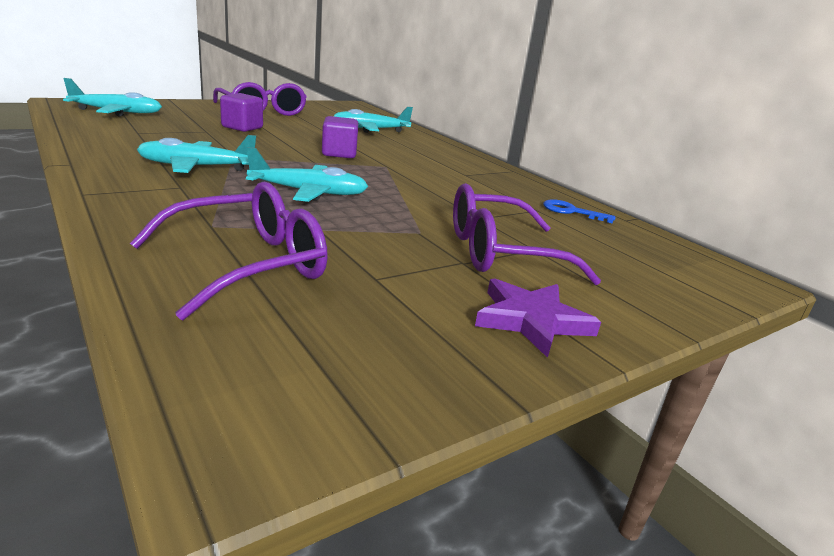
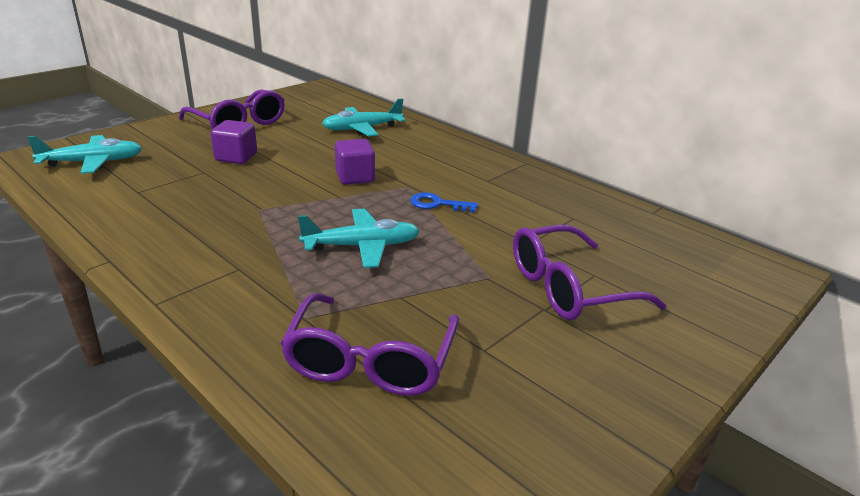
camera: 10 degrees left, 5 degrees up
(196, 167) = (234, 234): turquoise plane -> none
(249, 264) = (370, 361): purple glasses -> purple glasses turned 150 degrees clockwise
(532, 320) = (631, 367): purple star -> none
(572, 212) = (603, 213): blue key -> blue key (438, 204)

